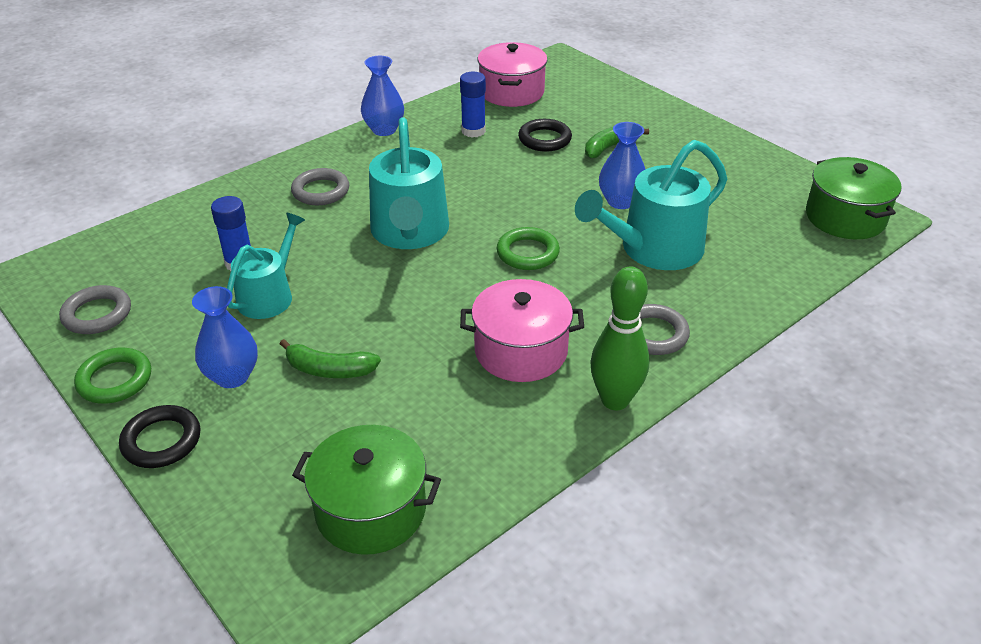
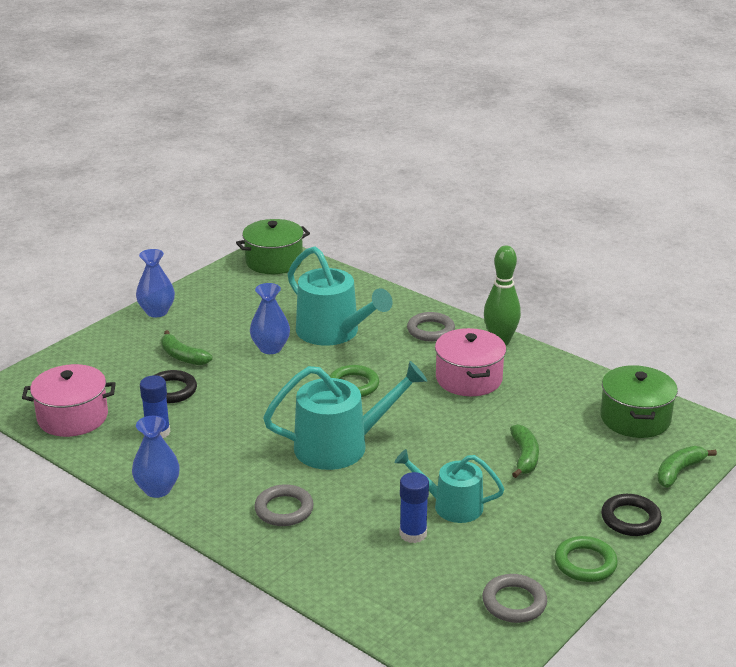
camera: 100 degrees left, 10 degrees down
(225, 523) = (678, 472): none -> green banana
(232, 376) = (552, 502): blue vase -> blue vase (157, 312)

